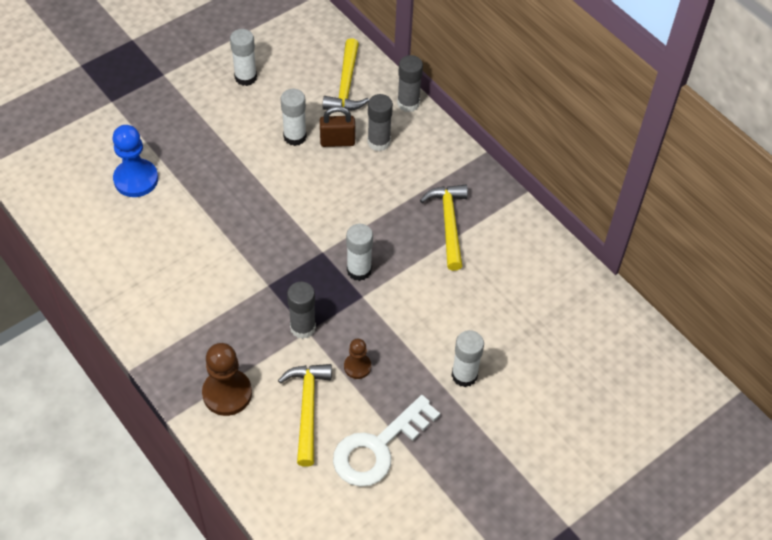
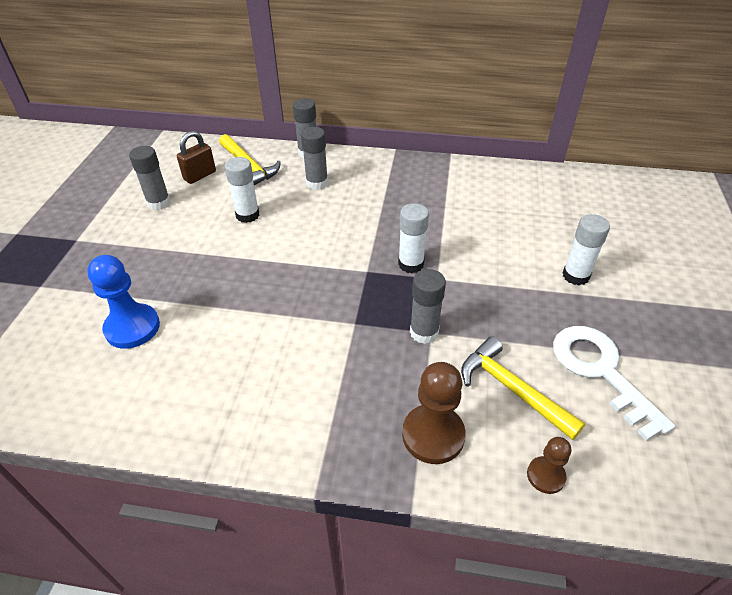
camera: 40 degrees left, 10 degrees down
(245, 77) = (159, 203): white glue stick -> grey glue stick
(337, 141) = (285, 199): brown padlock -> brown padlock (200, 176)
(357, 367) = (502, 327): brown pawn -> brown pawn (545, 476)
(378, 447) = (601, 371): white key -> white key turned 150 degrees clockwise
(449, 224) = (430, 198): yellow hammer -> none

